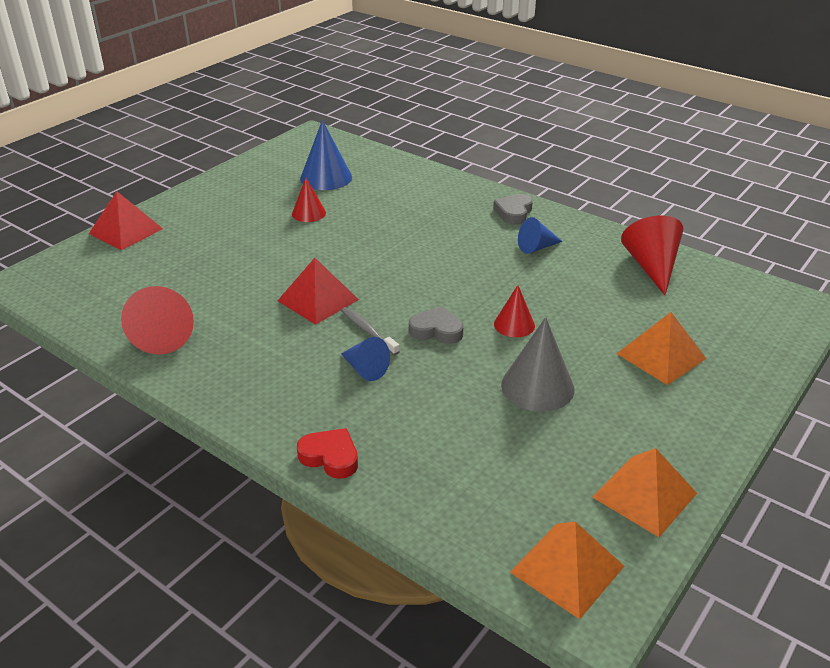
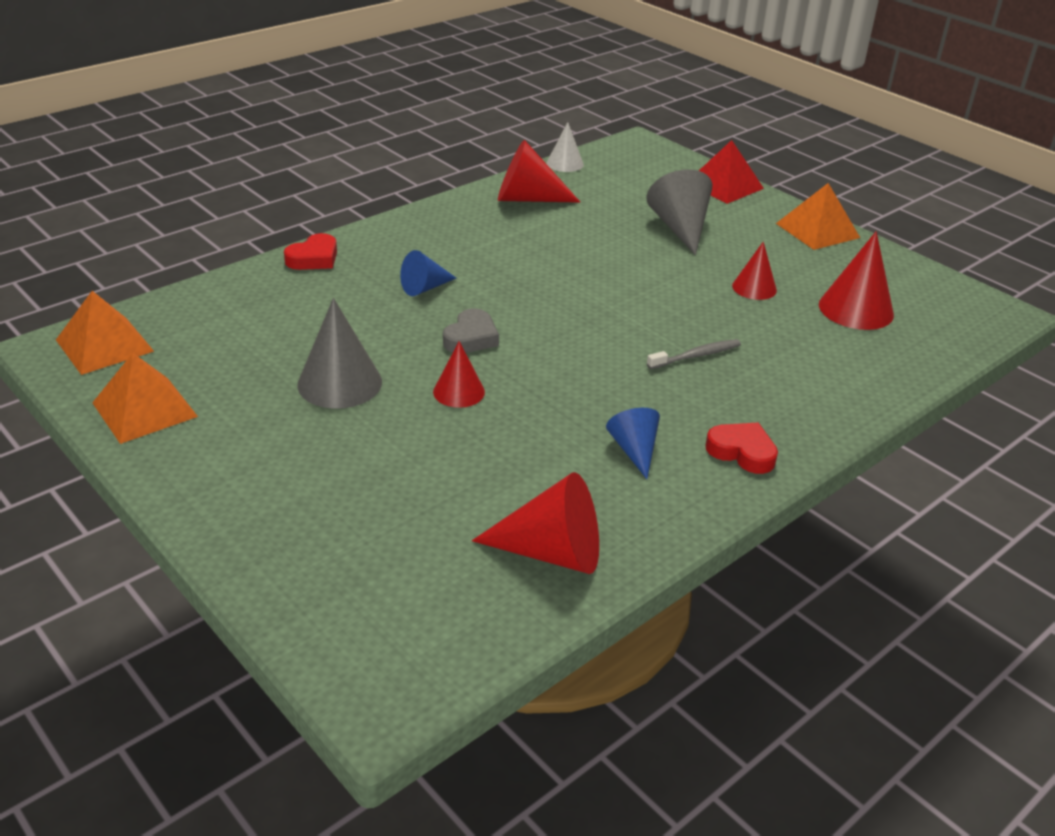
camera: 100 degrees right, 0 degrees up
(75, 321) = (565, 163): none -> white cone
(215, 248) = (680, 228): none -> grey cone
(318, 300) = (557, 275): red pyramid -> none
(326, 177) = (856, 309): blue cone -> red cone
(368, 331) = (487, 297): grey toothbrush -> grey toothbrush (696, 356)
(513, 212) = (742, 452): grey heart -> red heart
(661, 356) = (342, 491): orange pyramid -> orange pyramid (817, 230)

